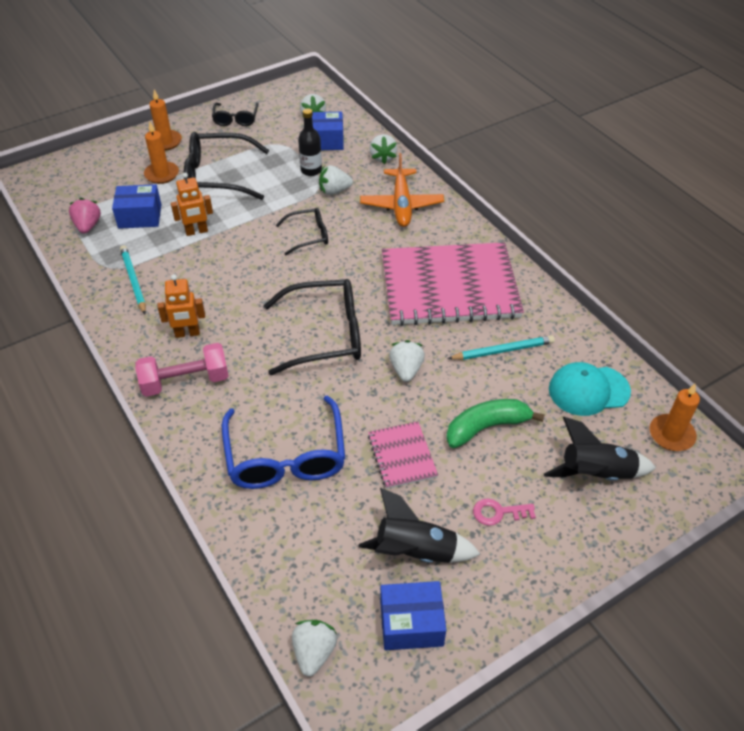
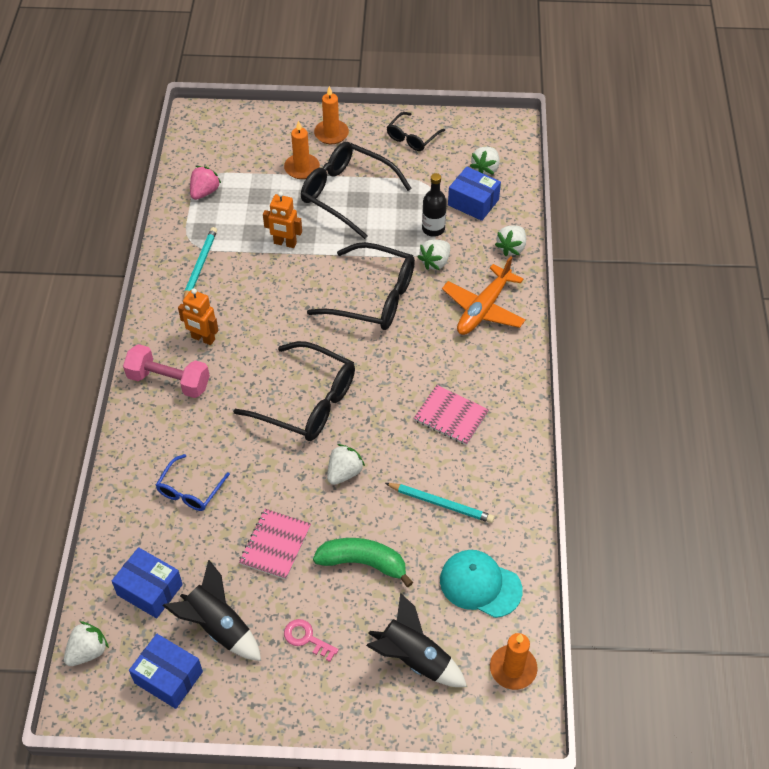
camera: 35 degrees right, 5 degrees up
(140, 216) = (251, 203): blue box -> blue box (150, 590)
(286, 457) = (190, 491): blue glasses -> blue glasses, size x0.55
(309, 236) = (374, 297): black glasses -> black glasses, size x1.82
(334, 191) = (435, 262): white strawberry -> white strawberry turned 75 degrees counterclockwise
(449, 287) = (451, 416): pink notebook -> pink notebook, size x0.45

